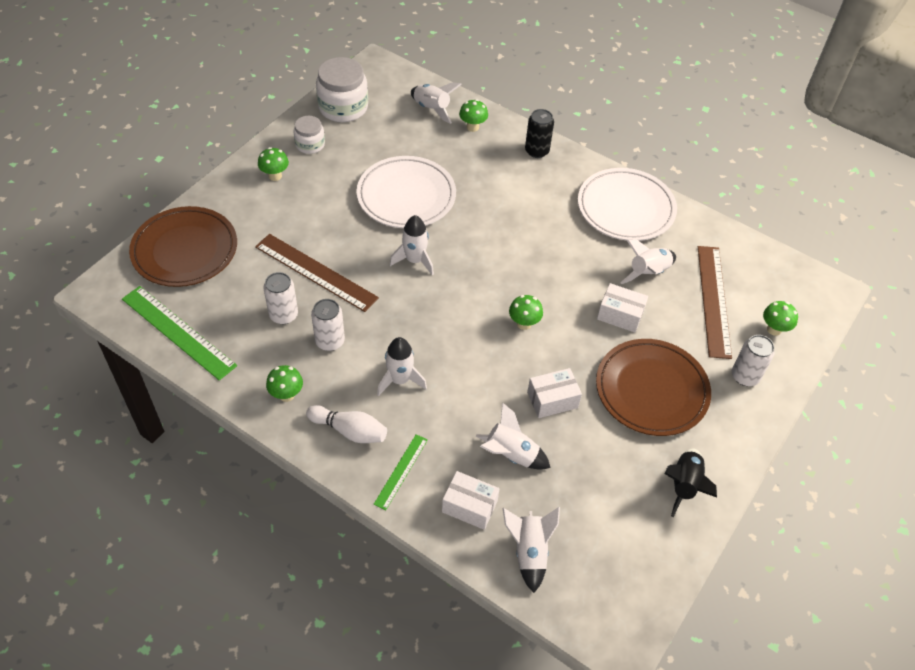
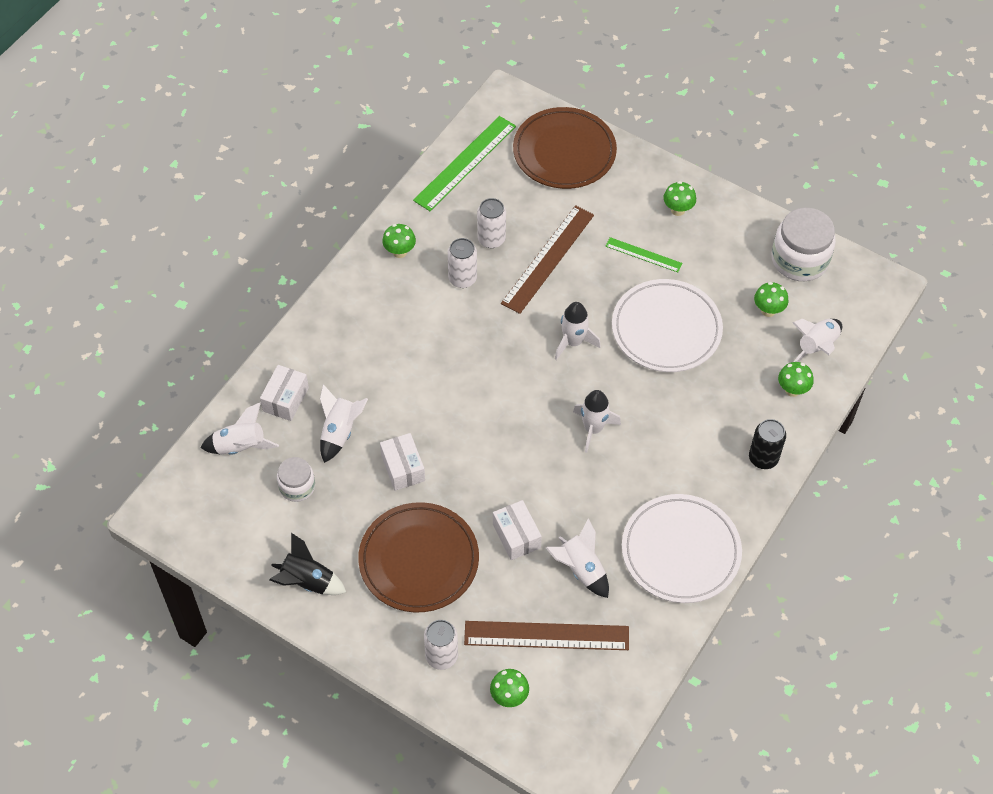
camera: 90 degrees right, 5 degrees up
(310, 144) = (731, 235): white jar -> white jar (297, 486)
(349, 431) = (362, 303): white bowling pin -> none
(400, 380) = (420, 338): white rocket -> white rocket (593, 429)
(401, 471) = (321, 345): green ruler -> green ruler (643, 255)
(524, 323) = (497, 443): green mushroom -> green mushroom (768, 310)
(620, 315) = (516, 536): white box -> white box turned 45 degrees counterclockwise

